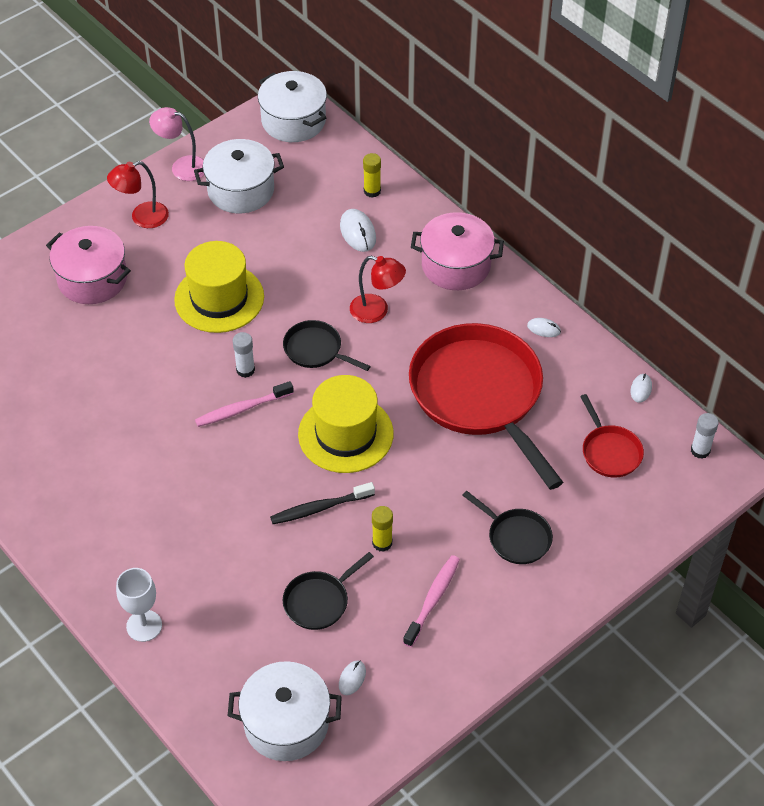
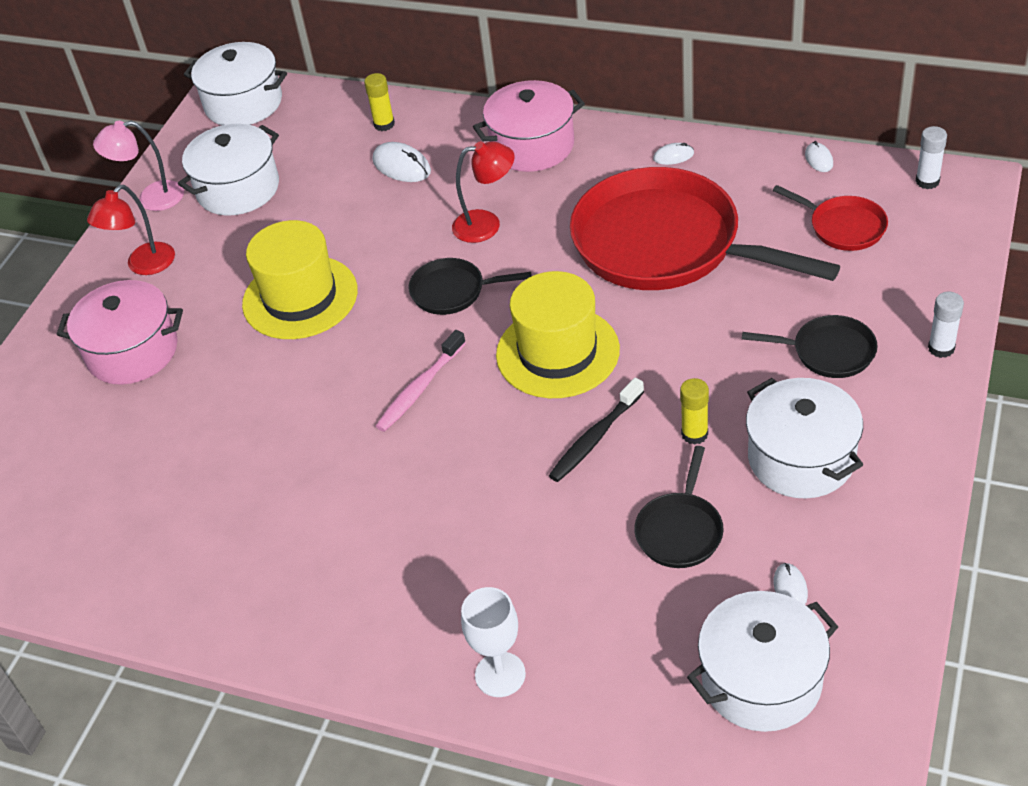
camera: 25 degrees left, 5 degrees down
(245, 370) = (390, 349): white glue stick -> white glue stick (941, 348)
(433, 599) = (801, 458): pink toothbrush -> white pot

